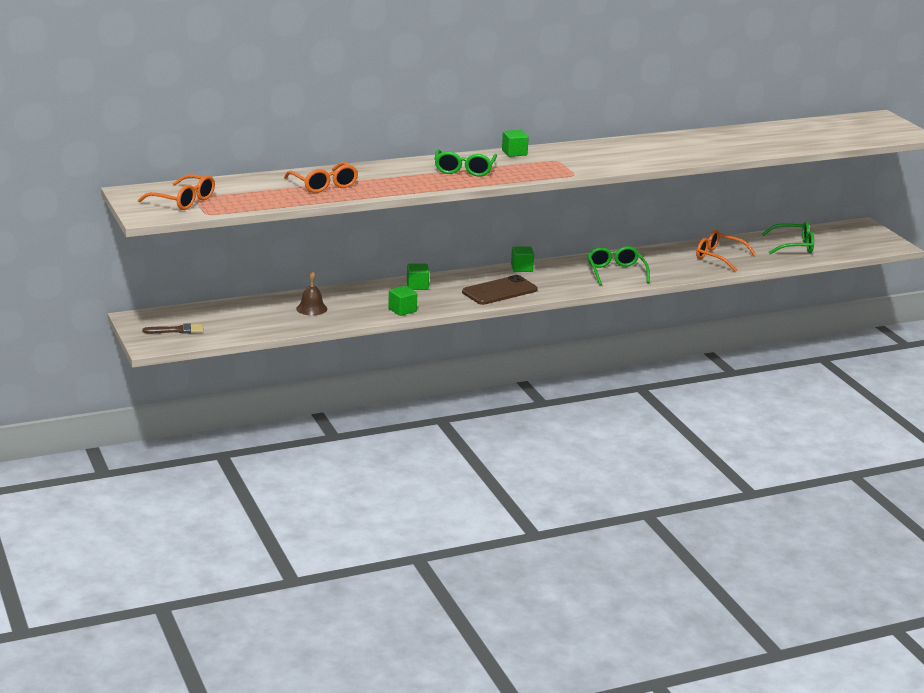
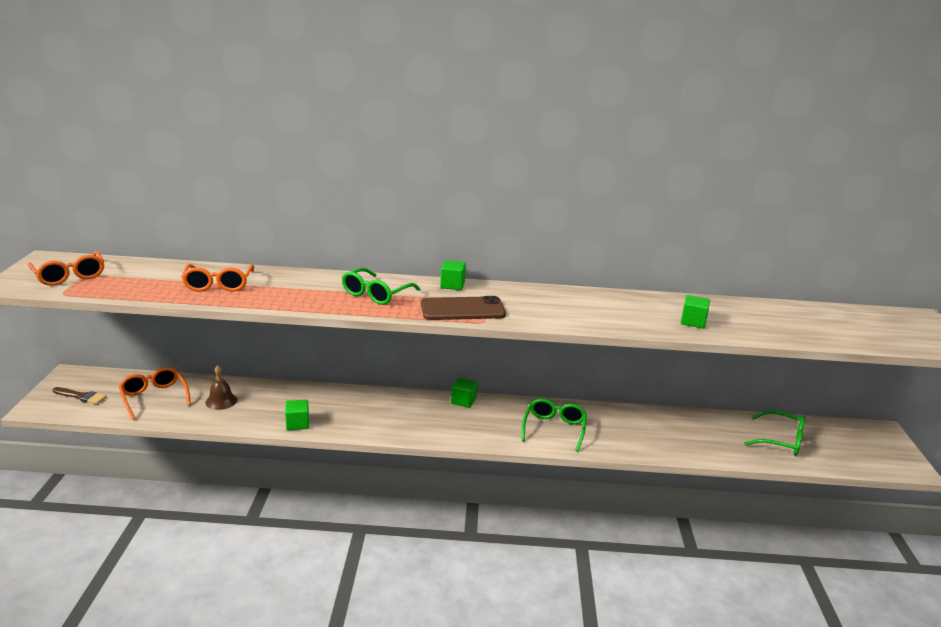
camera: 25 degrees right, 0 degrees up
(417, 286) = (344, 398): green cube -> green cube (693, 322)
(499, 291) = (414, 424): brown phone -> brown phone (462, 309)
(718, 257) = (683, 435): orange glasses -> orange glasses (154, 397)

